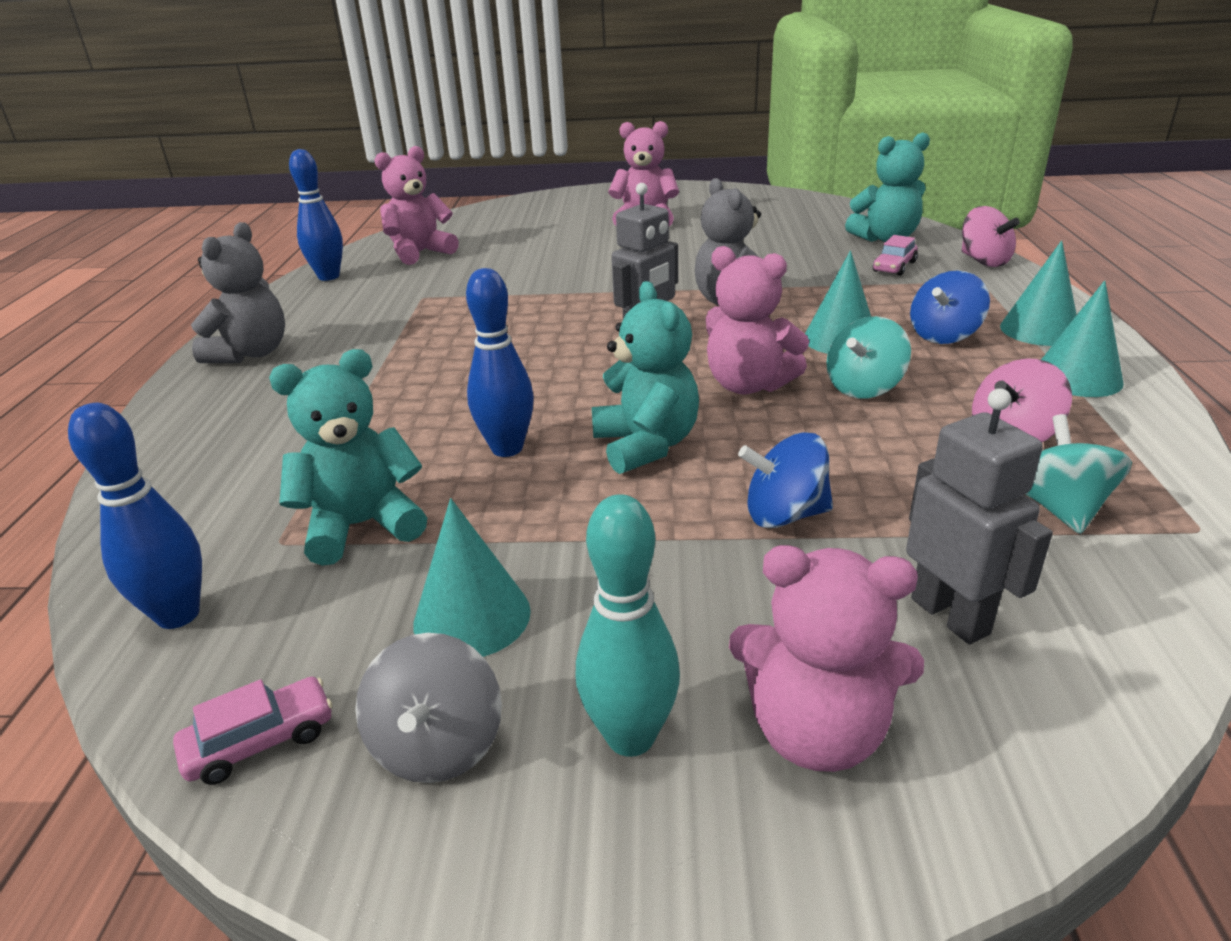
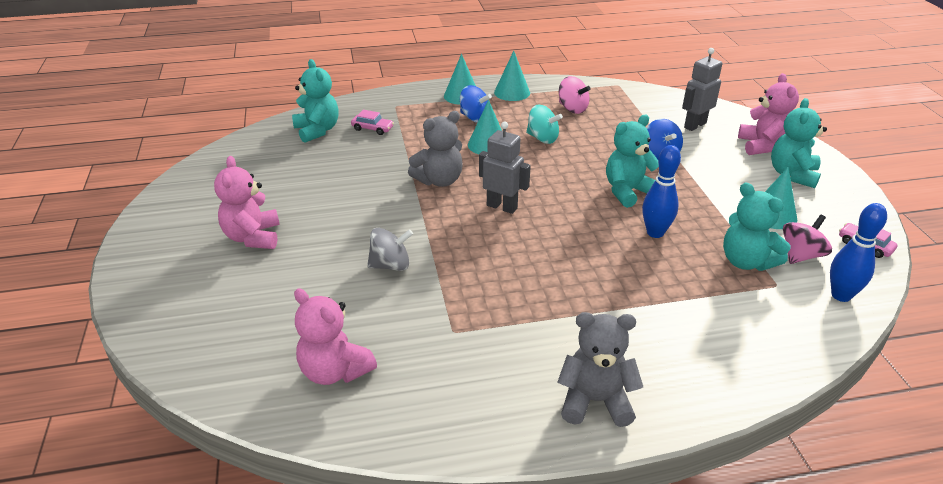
camera: 105 degrees left, 5 degrees up
(329, 277) = (409, 423): blue bowling pin -> none
(438, 745) = (829, 208): grey spinning top -> grey spinning top (390, 265)
(630, 737) = (792, 174): turquoise bowling pin -> turquoise teddy bear
(748, 385) = (553, 168): pink teddy bear -> none
(983, 261) = (362, 103): pink spinning top -> pink spinning top (801, 255)
(1059, 508) = (620, 104): turquoise spinning top -> none

